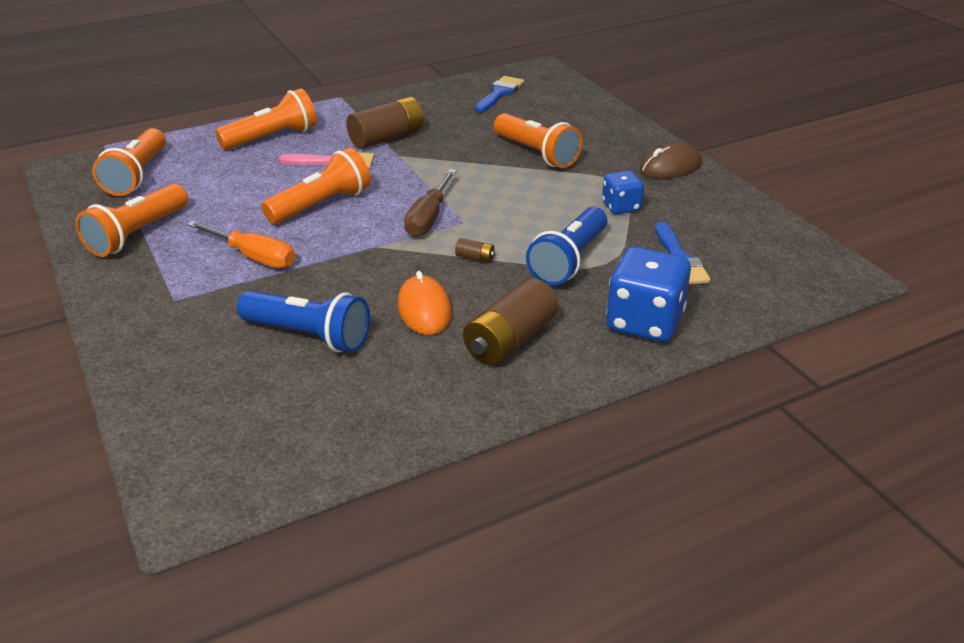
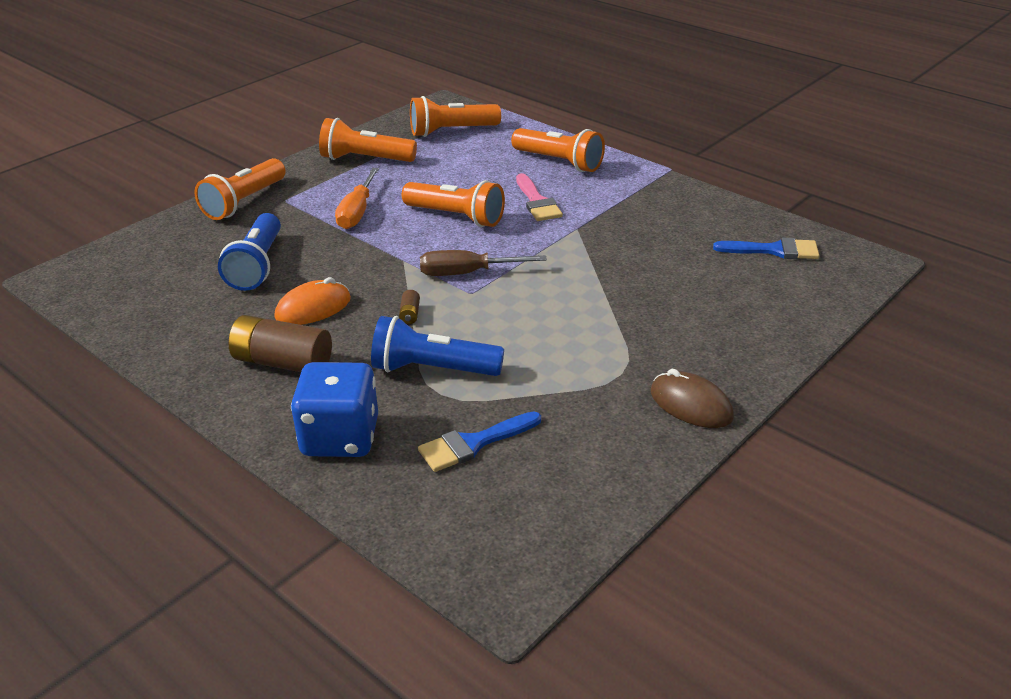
camera: 70 degrees right, 0 degrees up
(387, 138) = (607, 213): brown battery -> none
(536, 154) = (646, 304): orange flashlight -> orange flashlight (244, 202)
(621, 207) = (565, 383): blue dice -> none

